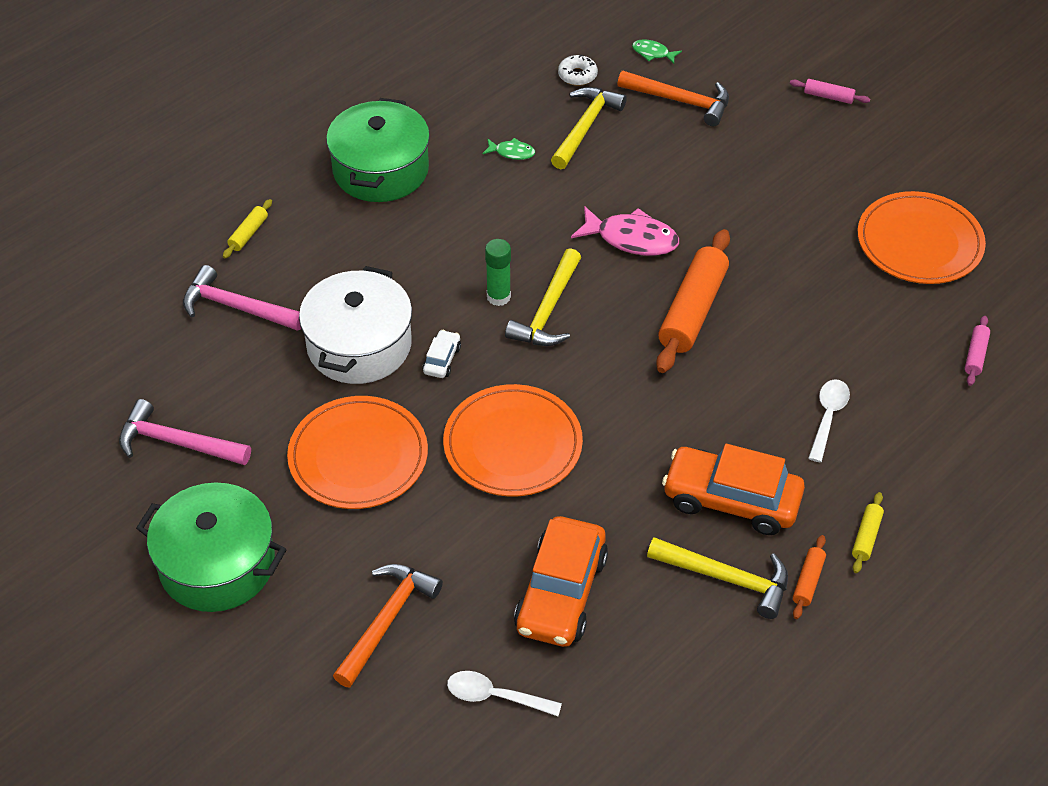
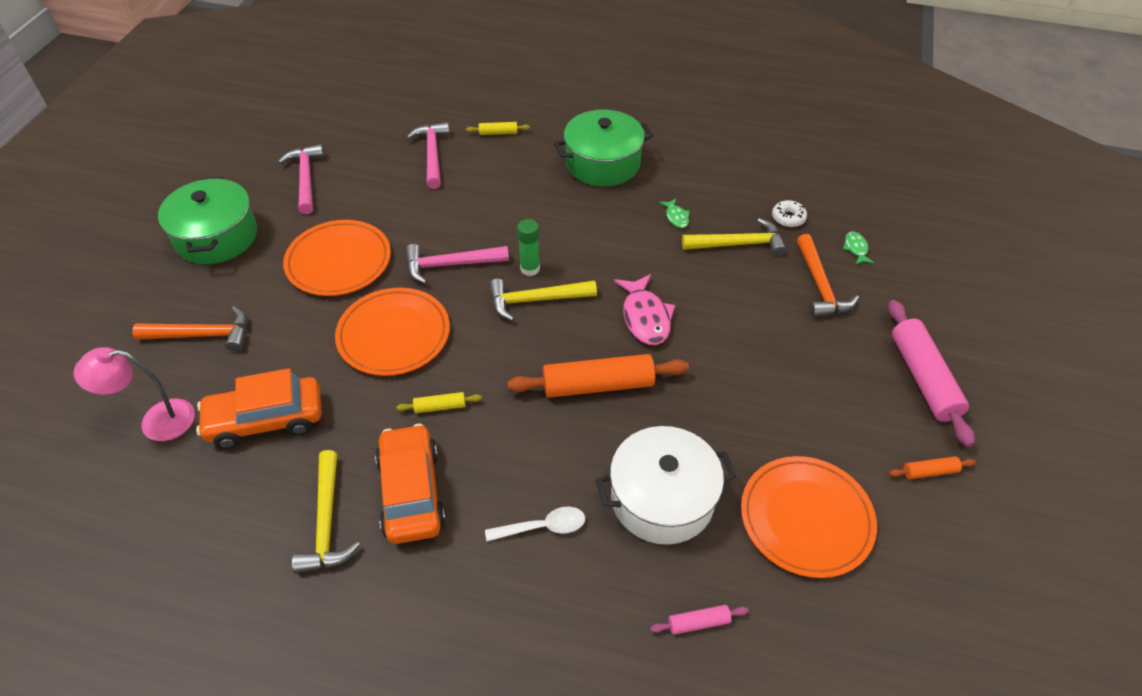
camera: 60 degrees right, 0 degrees up
(359, 345) = (436, 220): white pot -> white pot (662, 498)
(442, 360) = (450, 265): white car -> pink hammer
(495, 696) = (156, 421): white spoon -> pink lamp
(808, 581) = (350, 584): orange rolling pin -> orange rolling pin (929, 471)
(828, 96) = (923, 378): pink rolling pin -> pink rolling pin, size x2.18
(866, 537) = (421, 612): yellow rolling pin -> yellow rolling pin (440, 406)

